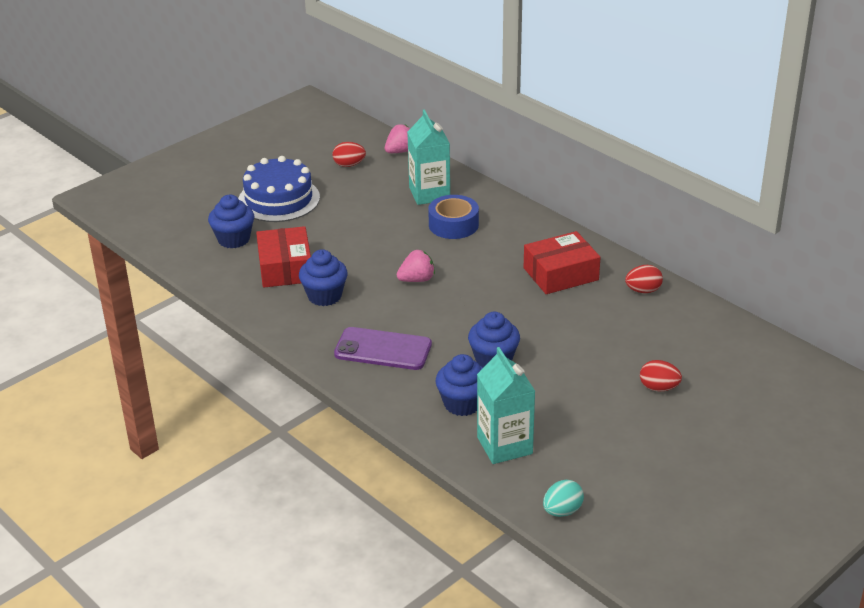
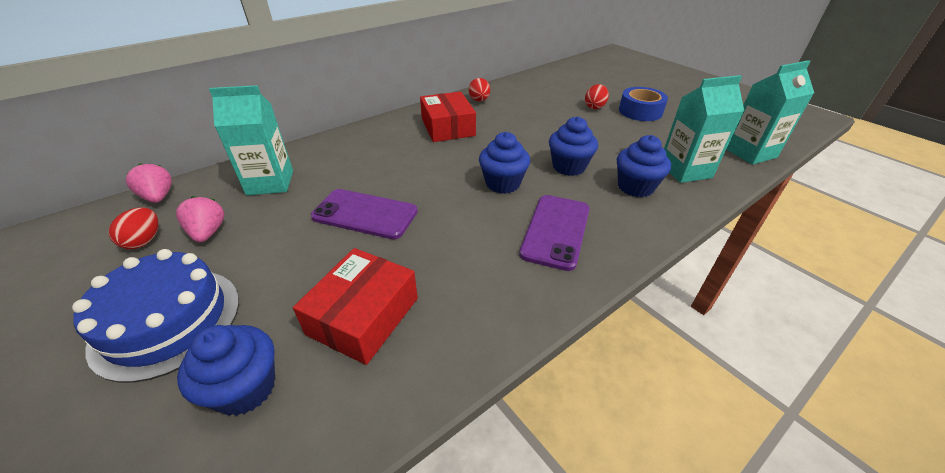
camera: 85 degrees left, 5 degrees up
(285, 268) = (363, 316): red box -> red box turned 60 degrees counterclockwise
(324, 296) = (444, 275): blue cupcake -> blue cupcake (502, 183)
(392, 249) = (365, 214): none -> purple phone
(417, 280) = (432, 201): pink strawberry -> pink strawberry (208, 232)
(453, 225) = (341, 172): blue tape -> blue tape (640, 111)
(562, 511) = (750, 153): turquoise egg -> turquoise carton

